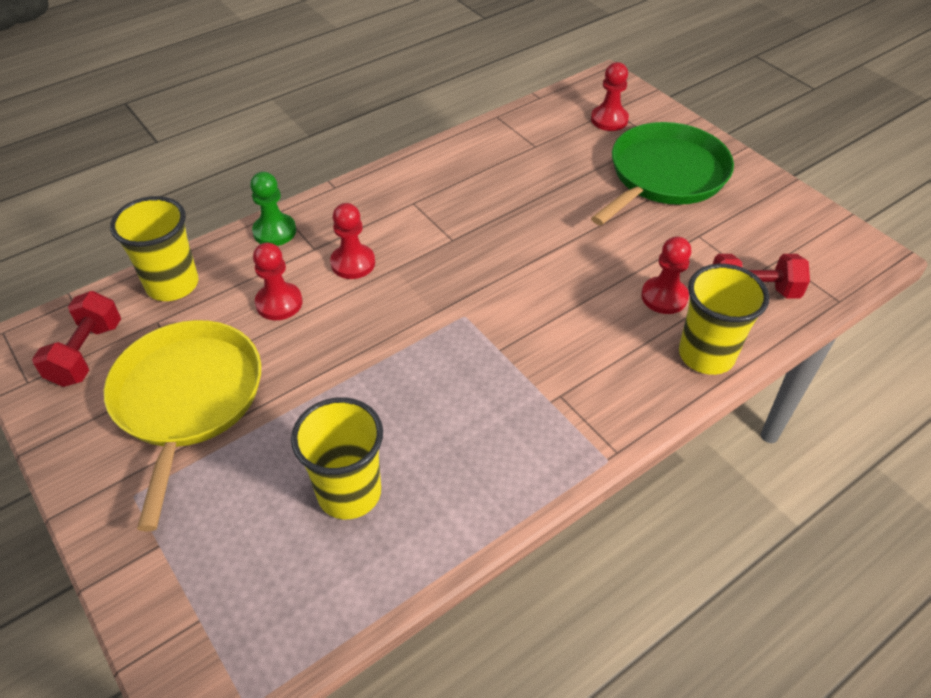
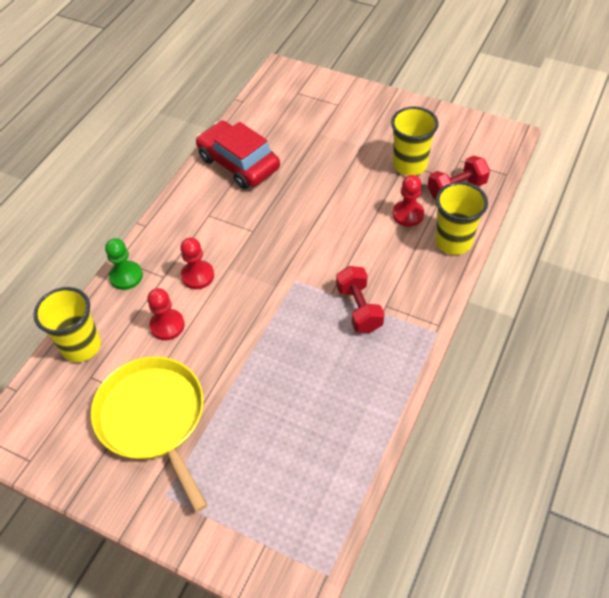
camera: 25 degrees left, 5 degrees up
(87, 353) = (57, 421): red dumbbell -> red dumbbell (359, 308)
(349, 493) = (301, 425): yellow cup -> yellow cup (409, 165)
(488, 160) = (239, 163): none -> red car
(609, 120) = (300, 101): red pawn -> none
(664, 176) = (359, 129): green pan -> none

